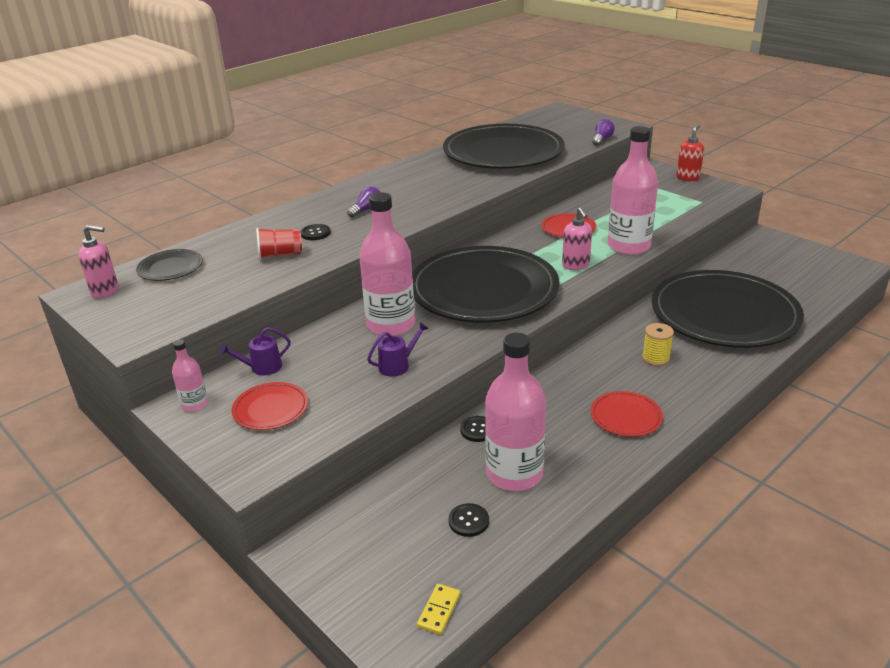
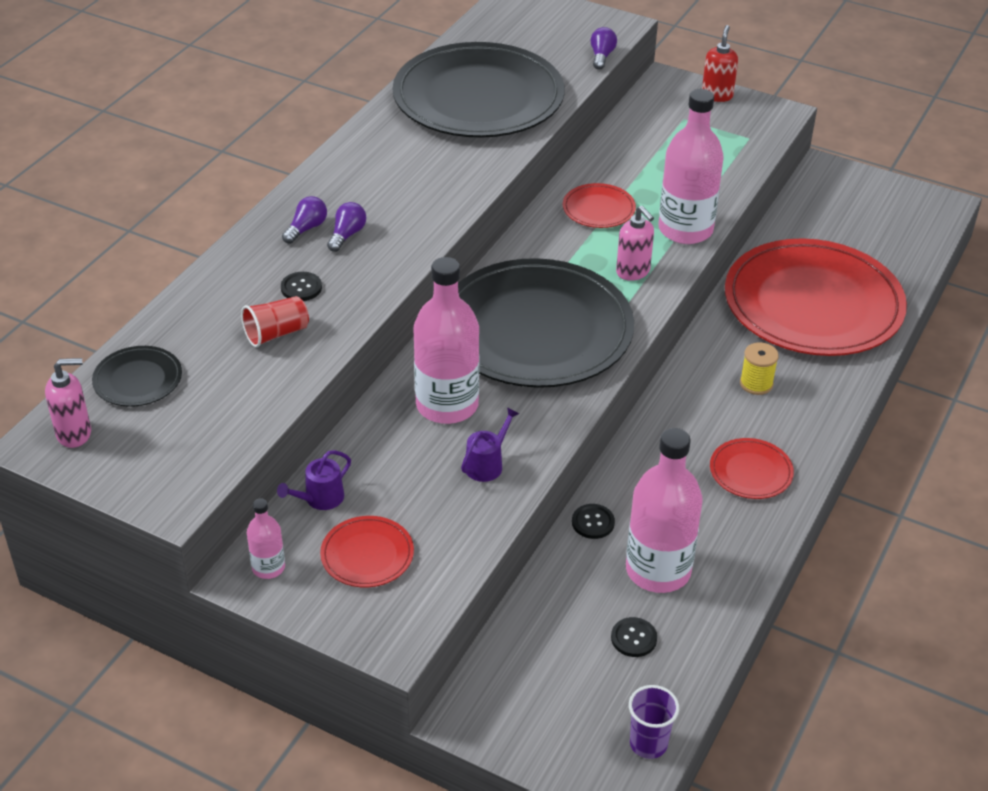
camera: 20 degrees left, 10 degrees up
(342, 204) = (306, 228): none -> purple light bulb
(439, 610) = (648, 744): yellow domino -> purple cup
(724, 314) = (813, 304): black plate -> red plate

